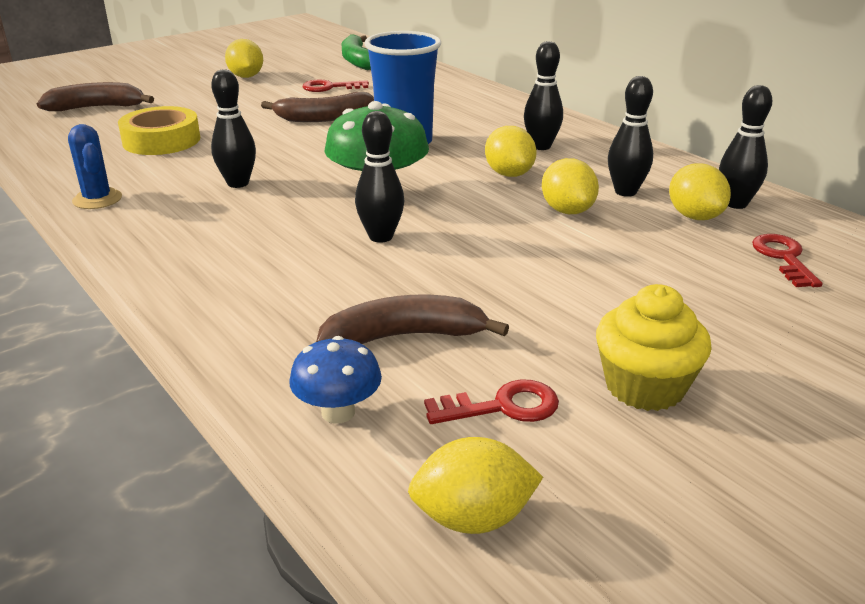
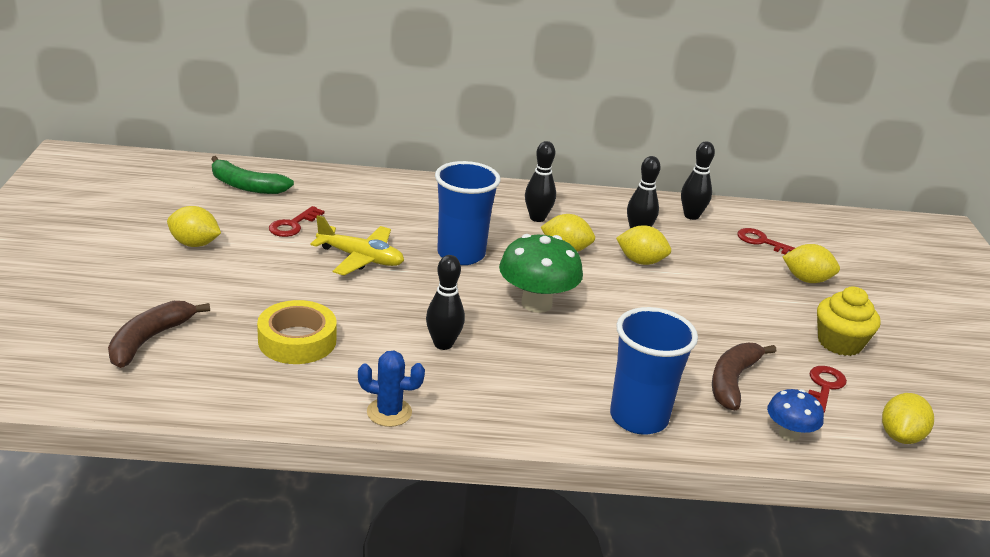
camera: 55 degrees left, 0 degrees up
(238, 305) = (638, 418): none -> blue cup
(323, 118) = (360, 258): brown banana -> yellow plane
(381, 237) = (602, 332): black bowling pin -> none
(694, 216) = (692, 234): yellow lemon -> yellow lemon (806, 280)

